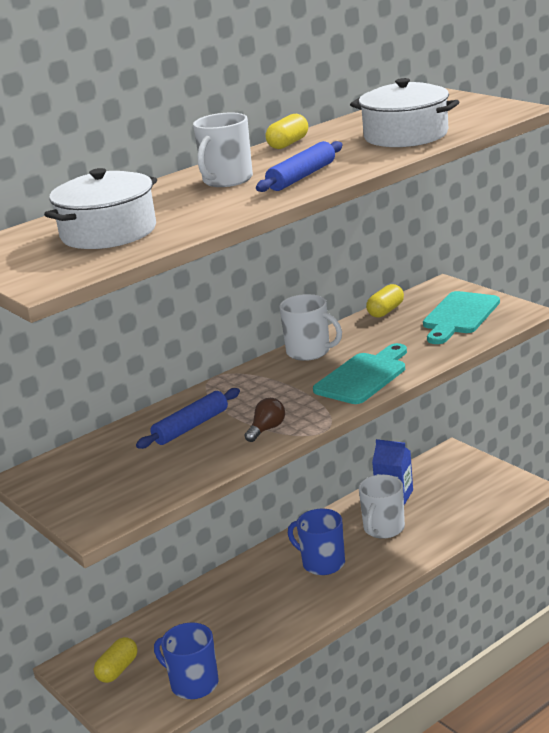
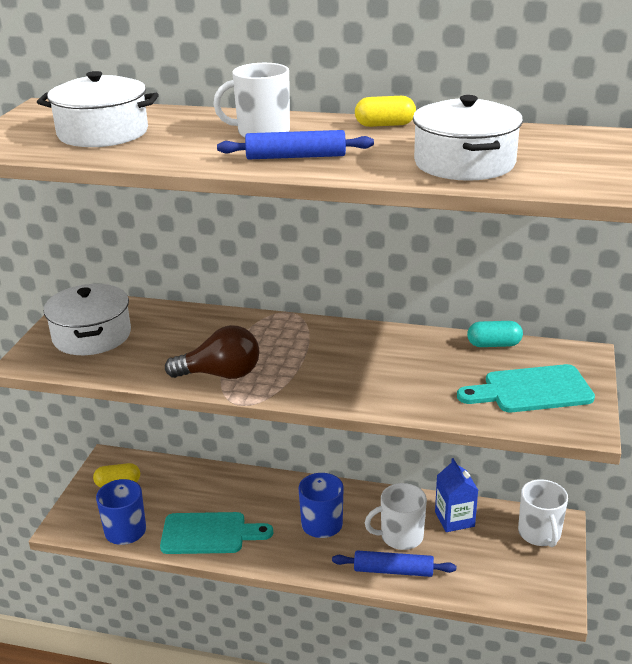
camera: 50 degrees right, 5 degrees up
(102, 481) = (92, 336): none -> white pot
(191, 427) = (198, 337): blue rolling pin -> blue rolling pin (393, 570)
(267, 429) = (221, 374): brown light bulb -> brown light bulb, size x1.78
(309, 352) = (374, 338): white mug -> white mug (540, 534)
(363, 377) = (354, 385): turquoise cutting board -> turquoise cutting board (209, 534)
(386, 311) = (494, 344): yellow capsule -> turquoise capsule

